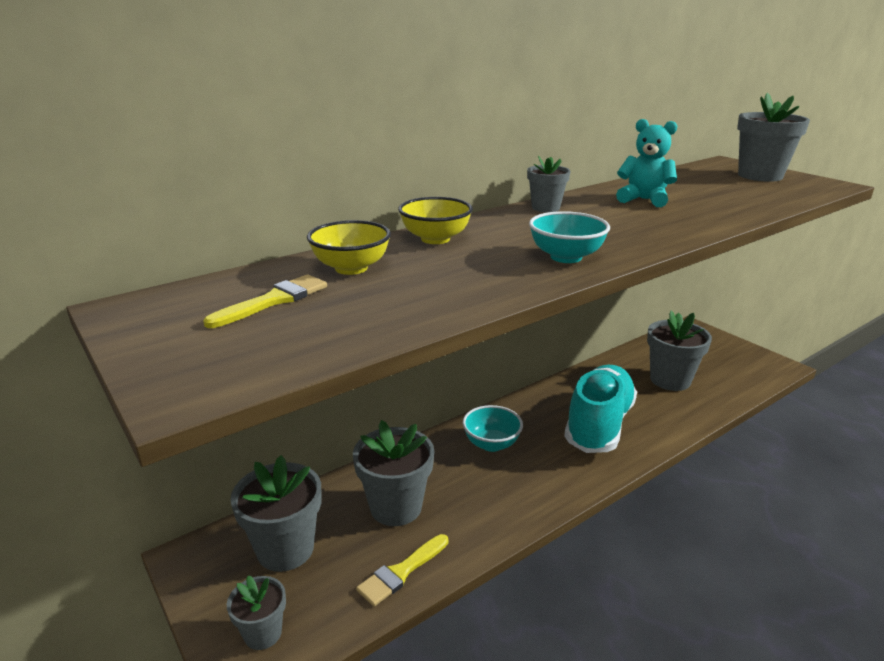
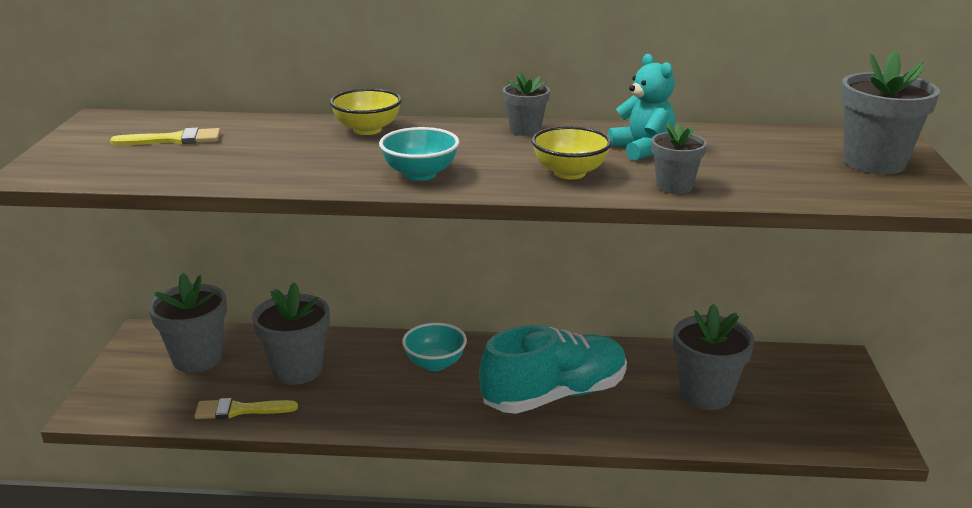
camera: 40 degrees right, 0 degrees up
(263, 633) = (123, 396): grey flower pot -> grey flower pot (674, 186)
(351, 268) = (262, 133): yellow bowl -> yellow bowl (570, 173)

